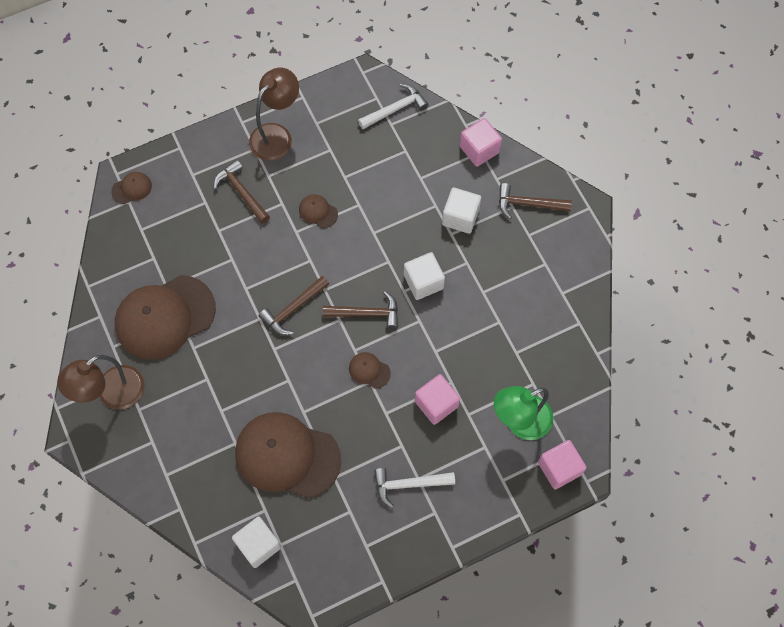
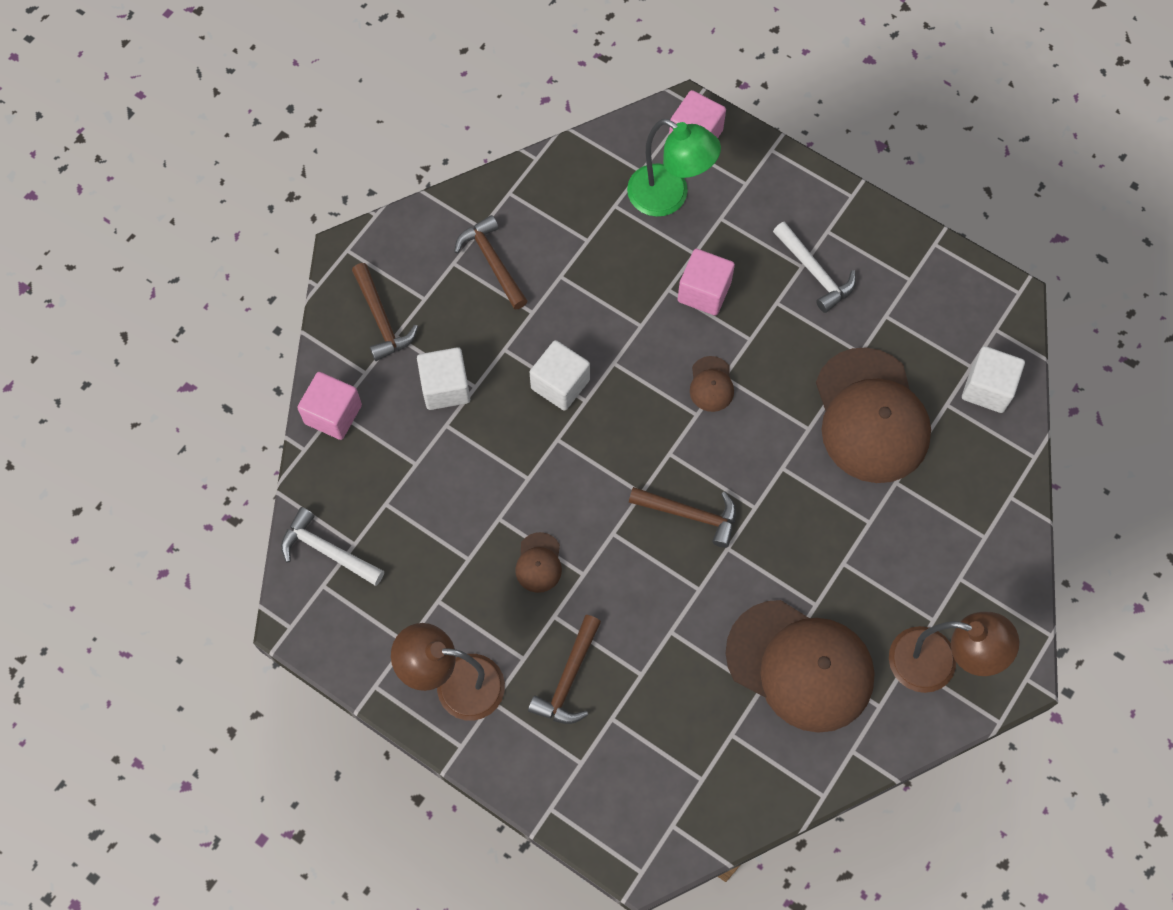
camera: 120 degrees left, 0 degrees up
(132, 188) = (651, 833): brown cap -> none
(366, 313) = (642, 426): brown hammer -> brown hammer (492, 262)

